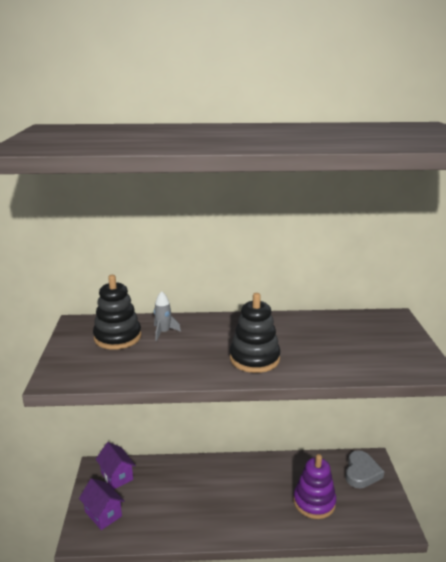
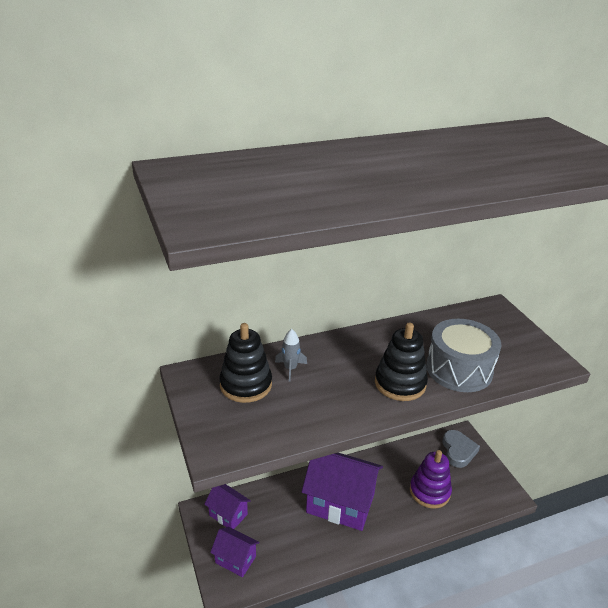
camera: 20 degrees left, 10 degrees up
(220, 491) = (340, 503): none -> purple house
(321, 358) = (459, 369): none -> grey drum

